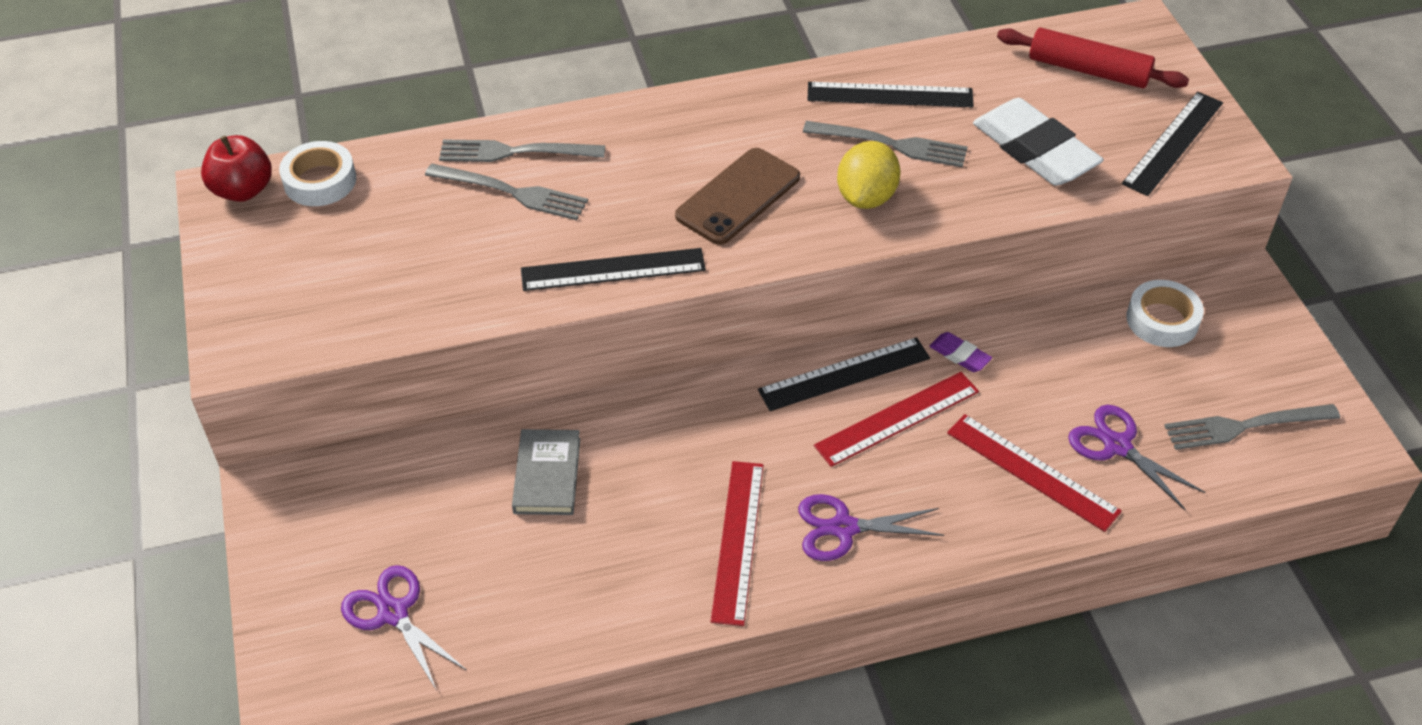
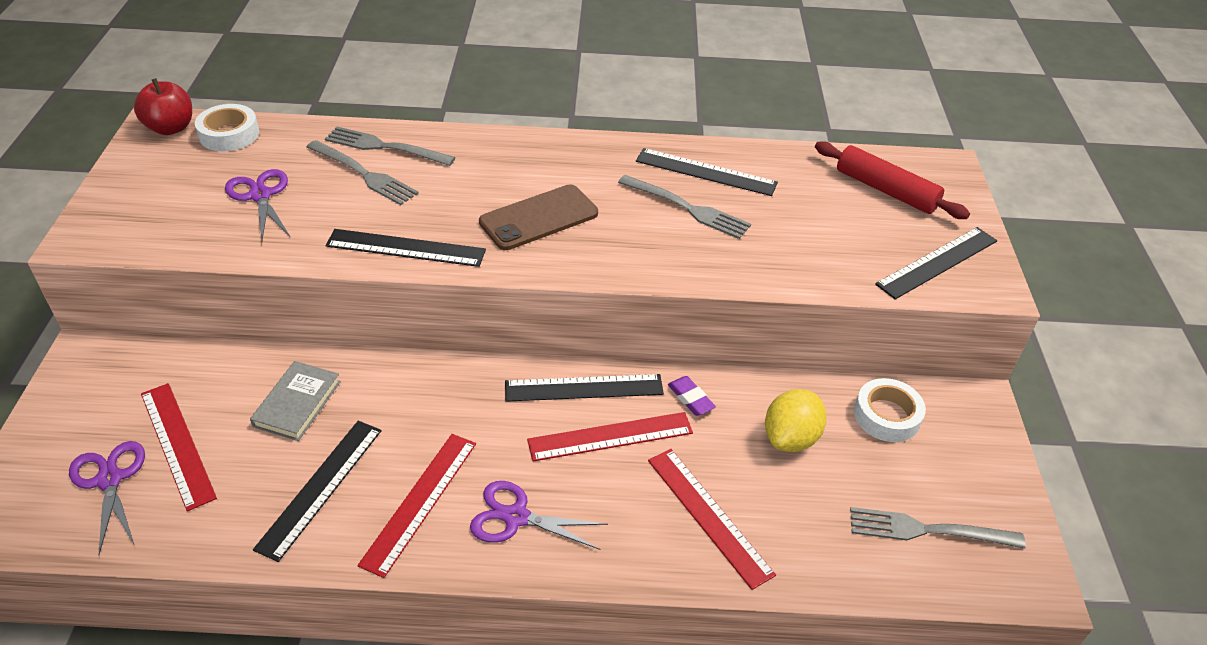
camera: 15 degrees right, 5 degrees down
(443, 555) = (177, 444): none -> red ruler
(625, 556) = (320, 487): none -> black ruler
(866, 197) = (645, 242): yellow lemon -> yellow lemon (790, 438)
(1035, 149) = (809, 240): white eraser -> none
(1117, 446) = (798, 514): purple scissors -> purple scissors (260, 195)

